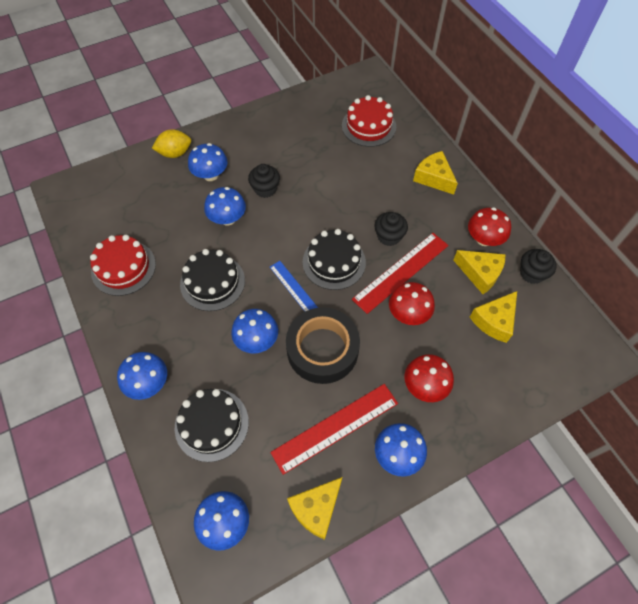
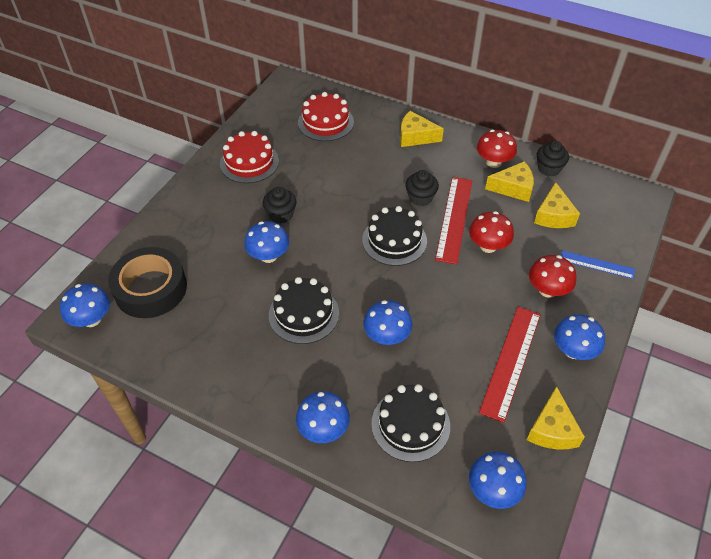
camera: 35 degrees left, 10 degrees down
(123, 268) = (205, 350): red cake -> red cake (249, 162)
(175, 153) = (164, 228): yellow lemon -> none
(210, 175) = (218, 229): blue mushroom -> blue mushroom (92, 319)
(294, 288) = (380, 278): blue ruler -> blue ruler (597, 265)
(322, 349) = (447, 311): black tape -> black tape (150, 288)

